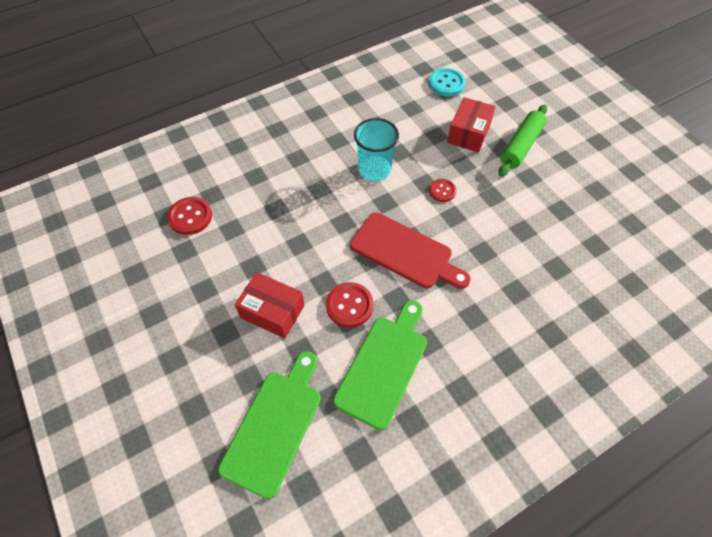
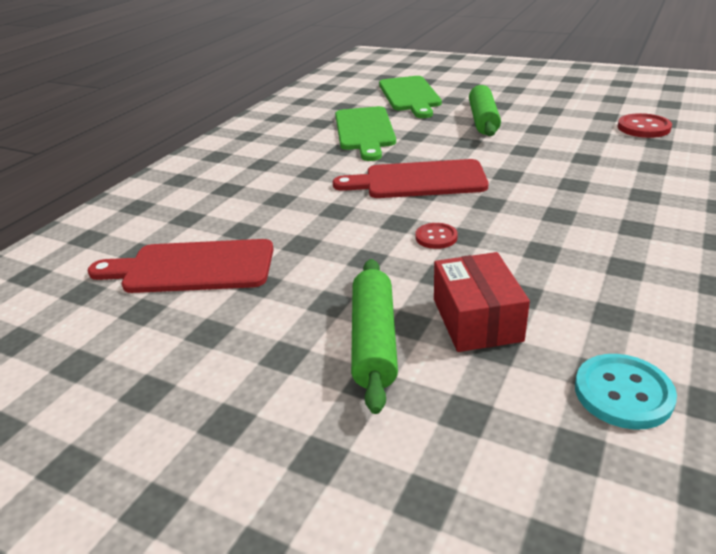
camera: 150 degrees right, 25 degrees down
(272, 311) = (483, 120): red box -> green rolling pin
(349, 305) = (428, 141): red button -> none
(374, 170) = (543, 221): turquoise cup -> none
(598, 245) = (192, 267): none -> red cutting board

